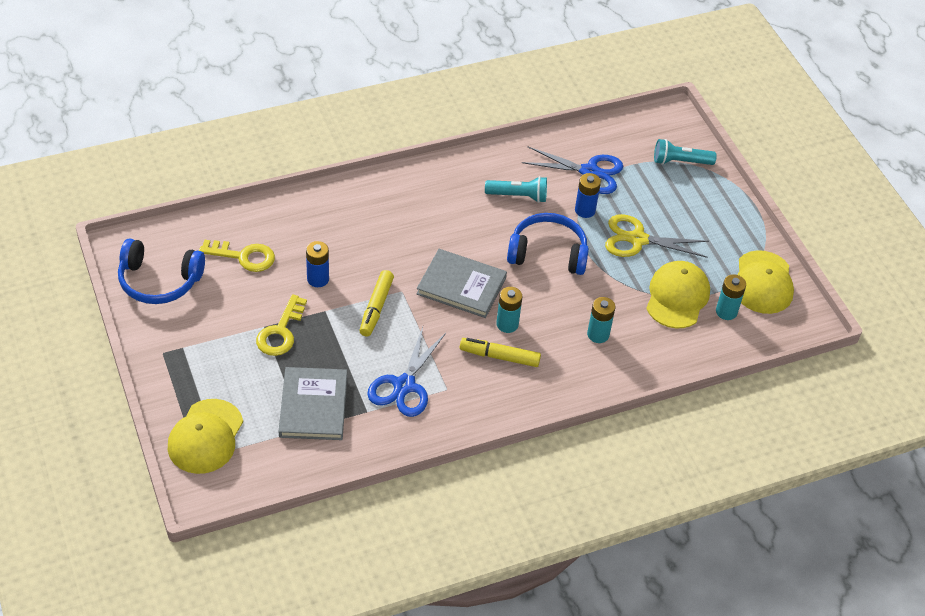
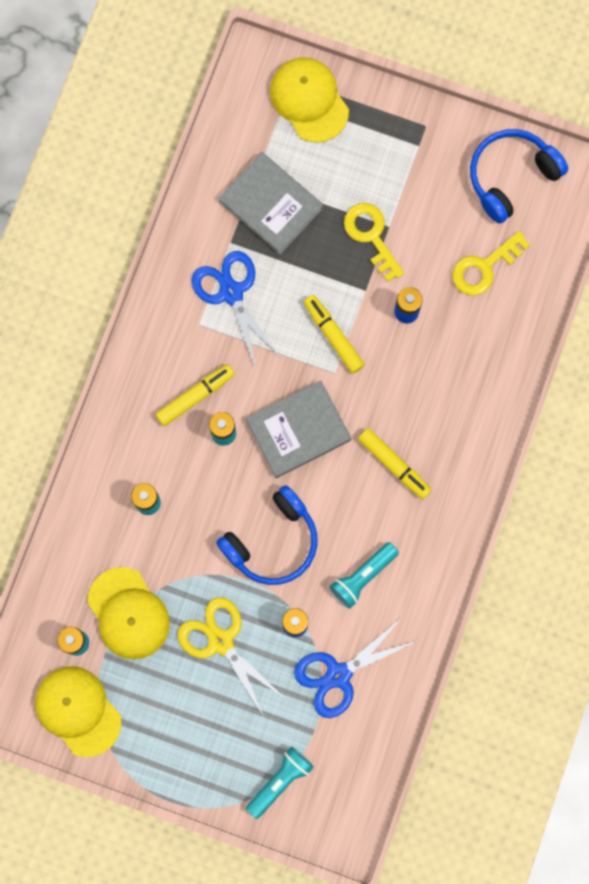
camera: 135 degrees right, 30 degrees up
(431, 223) = (394, 465): none -> yellow marker
(637, 239) = (221, 641): yellow scissors -> yellow scissors turned 90 degrees counterclockwise

